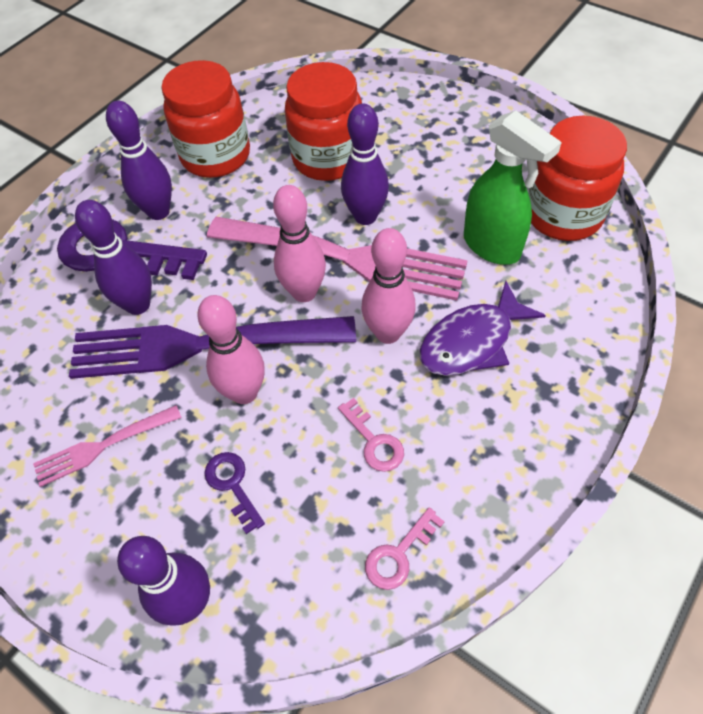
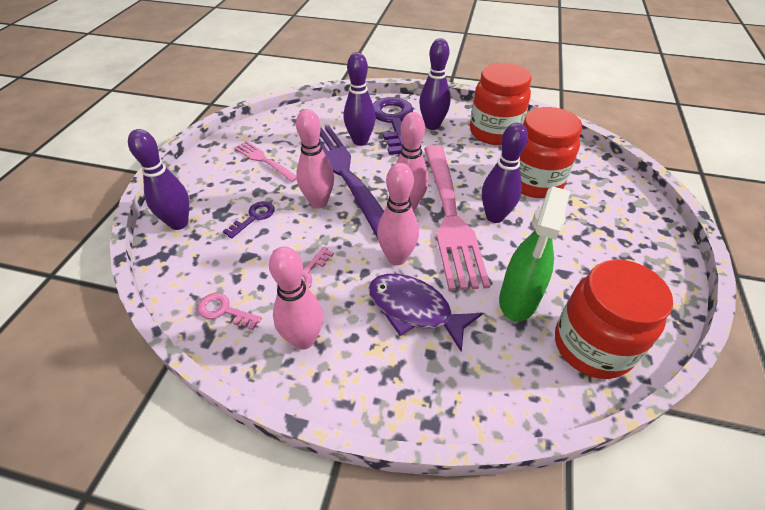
camera: 65 degrees right, 10 degrees down
(476, 466) = (304, 339): none -> pink bowling pin

